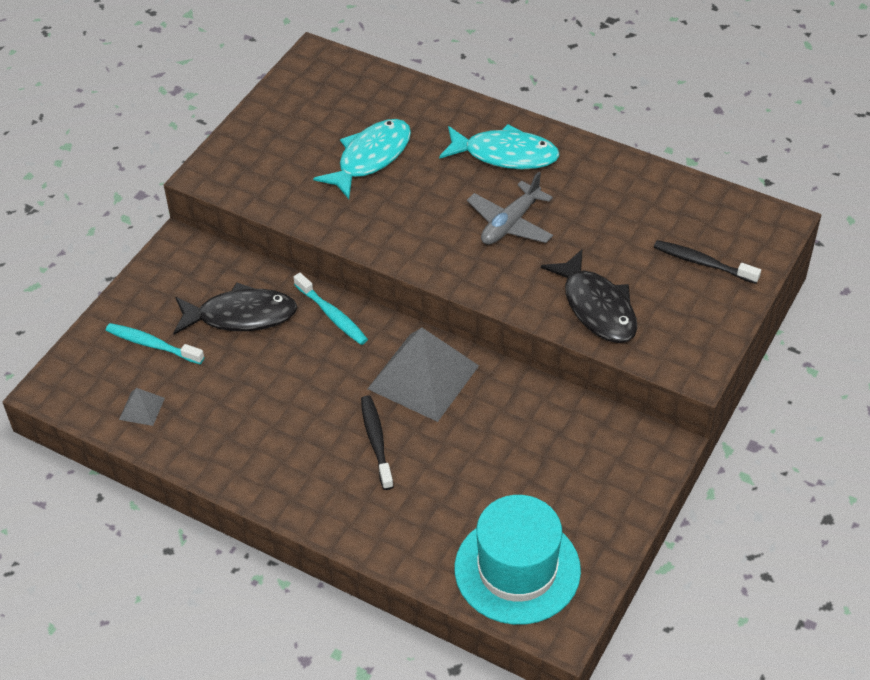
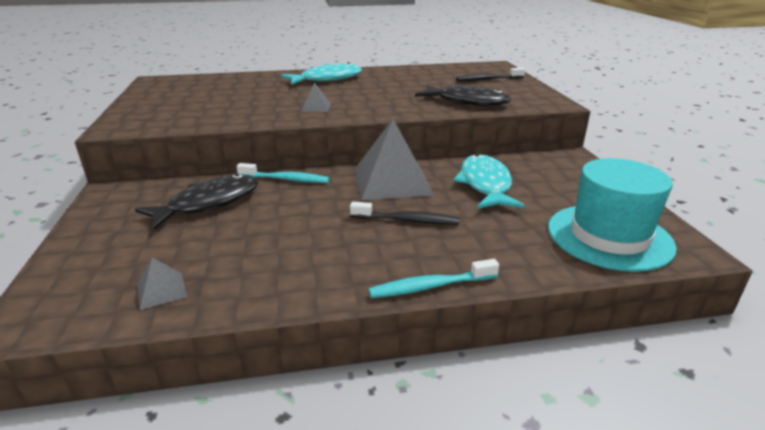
camera: 40 degrees left, 20 degrees down
(152, 344) = (133, 247): turquoise toothbrush -> turquoise toothbrush (430, 286)
(370, 158) = (242, 96): turquoise fish -> turquoise fish (485, 184)
(376, 441) = (407, 220): black toothbrush -> black toothbrush turned 150 degrees clockwise
(421, 228) = (316, 107): none -> grey pyramid
(510, 223) = (368, 93): grey plane -> none

